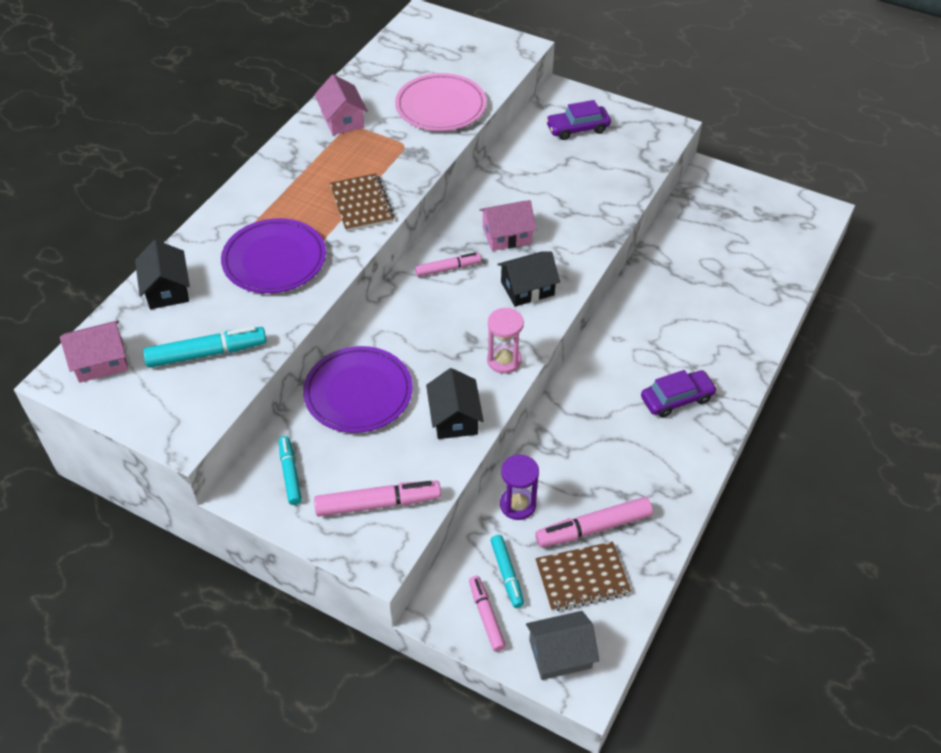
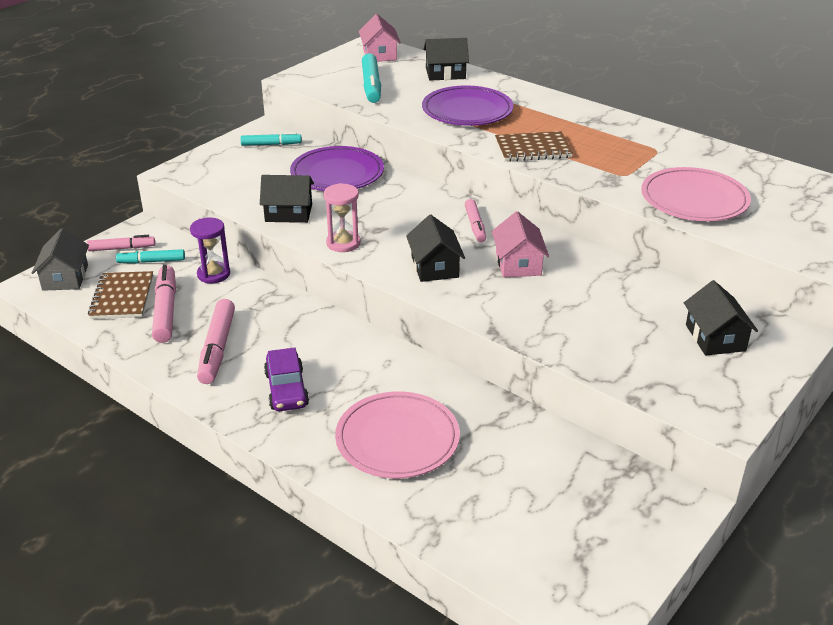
camera: 100 degrees right, 15 degrees down
(342, 119) = (667, 147): pink house -> none
(378, 504) = (222, 175): pink marker -> pink marker (217, 348)
(577, 128) = (715, 338): purple car -> black house
(707, 318) = (397, 439): none -> pink plate

